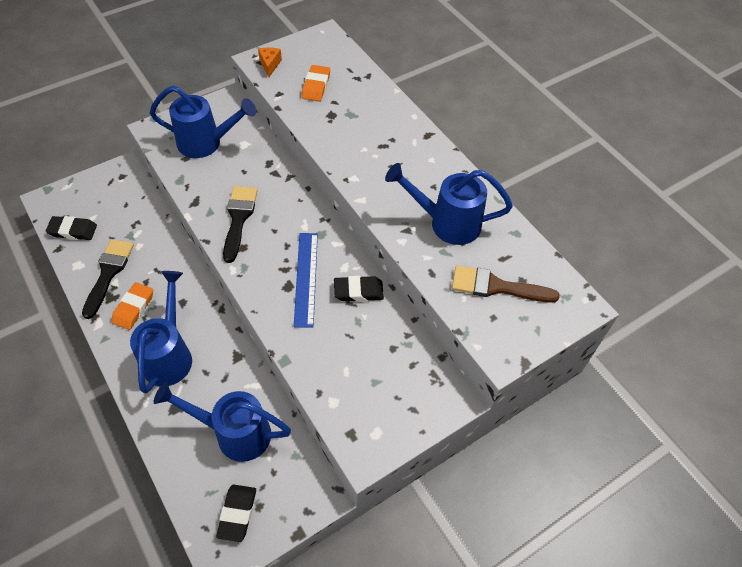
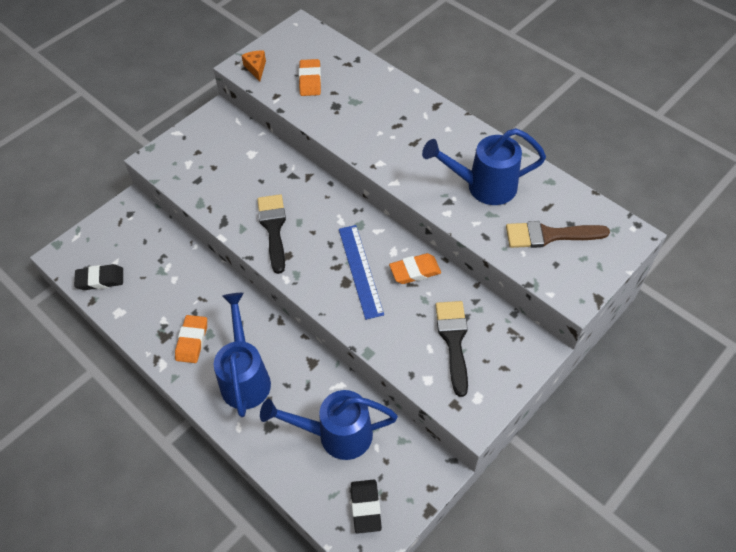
camera: 10 degrees left, 0 degrees up
(108, 273) = (153, 313): black brush -> black brush (453, 341)
(206, 143) = (212, 161): blue watering can -> none
(358, 291) = (415, 271): black eraser -> orange eraser

